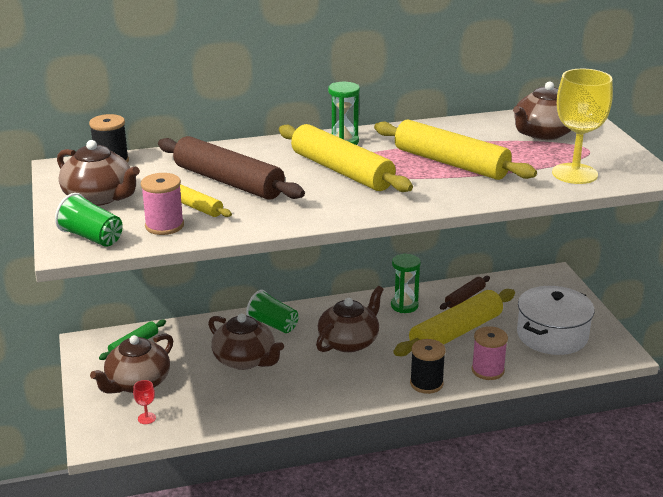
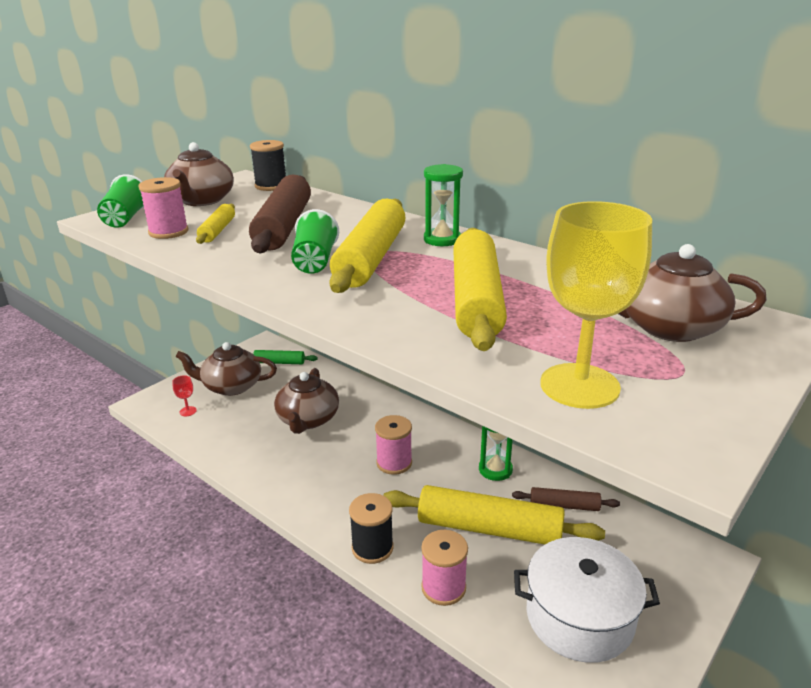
camera: 55 degrees right, 0 degrees up
(273, 324) = (375, 409): green cup -> green cup (315, 261)
(349, 341) = (394, 463): brown teapot -> pink spool

